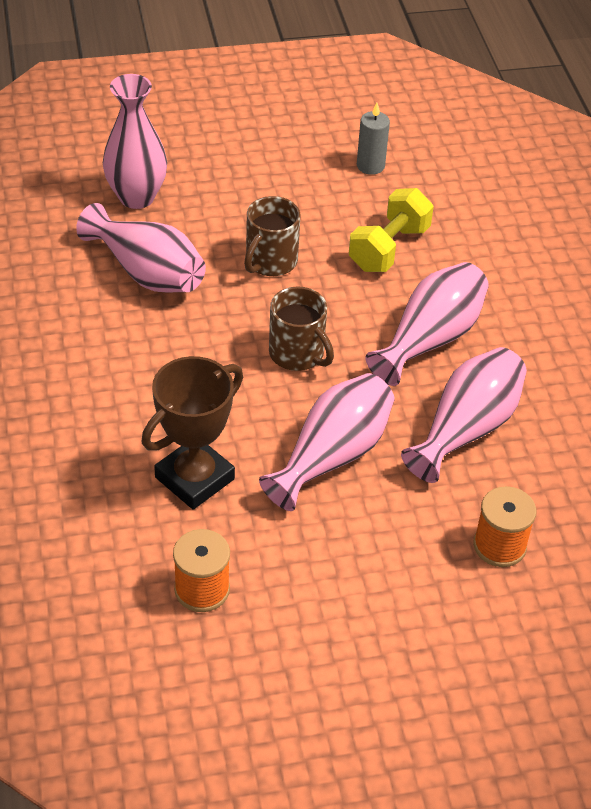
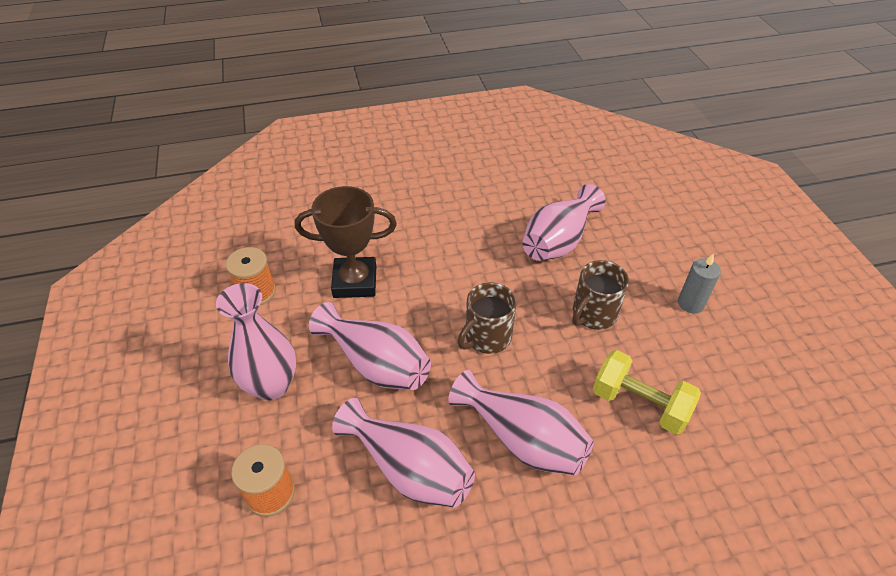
camera: 90 degrees right, 0 degrees up
(136, 197) = (642, 228): pink vase -> pink vase (272, 385)
(194, 478) = (355, 282): brown trophy -> brown trophy turned 45 degrees counterclockwise
(270, 262) = (593, 314): brown mug -> brown mug turned 75 degrees counterclockwise
(370, 166) = (757, 387): grey candle -> grey candle (690, 303)

